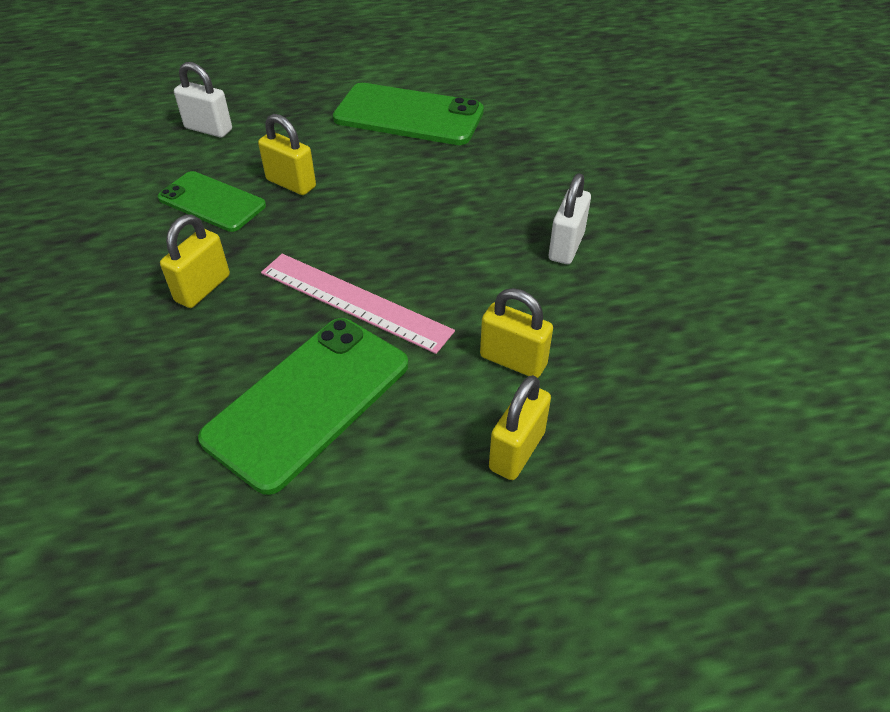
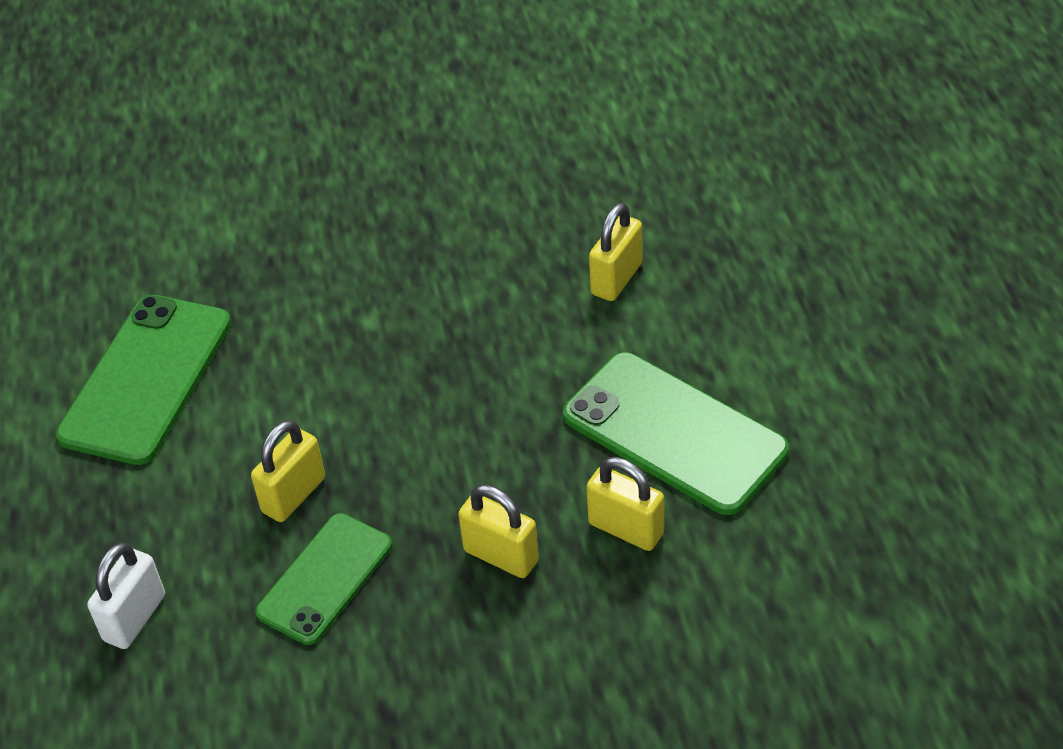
camera: 85 degrees left, 0 degrees up
(354, 301) = (528, 408): pink ruler -> none
(517, 451) = (726, 278): yellow padlock -> yellow padlock (626, 529)
(566, 246) = (446, 232): white padlock -> none

